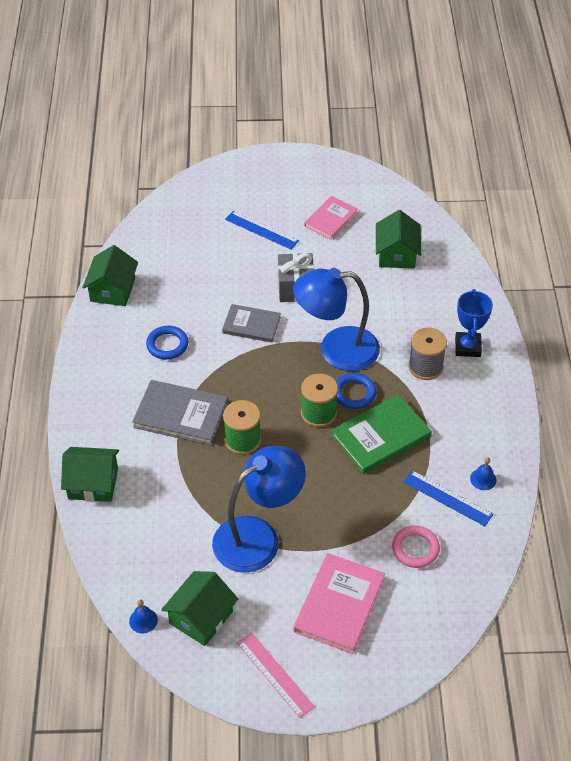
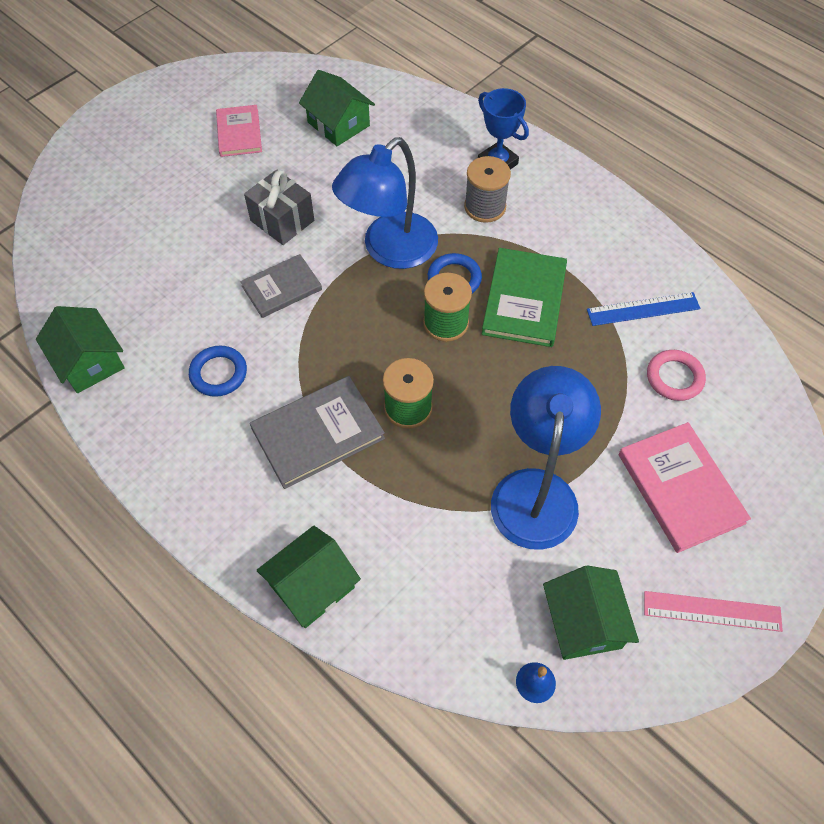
camera: 45 degrees left, 10 degrees up
(261, 230) = (182, 188): blue ruler -> none
(483, 479) = (648, 269): blue bell -> none

